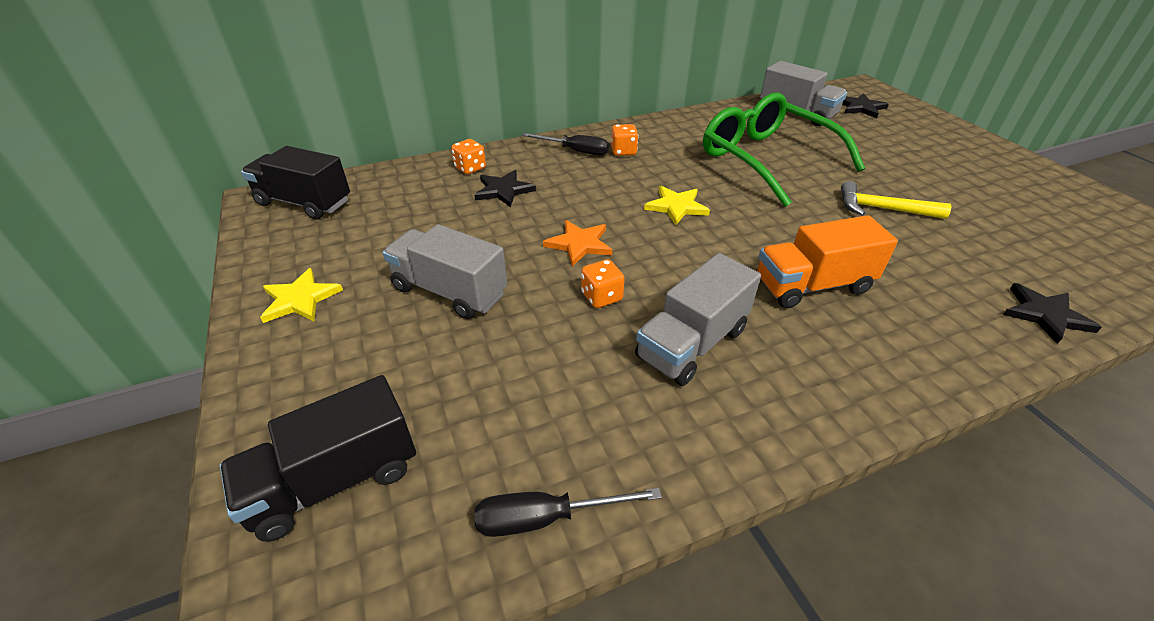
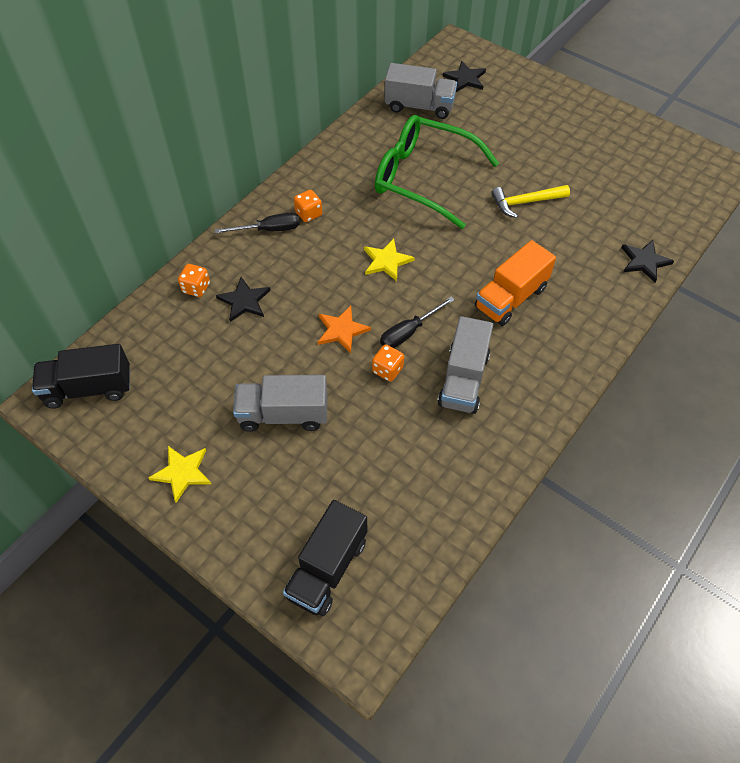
camera: 30 degrees left, 15 degrees up
(546, 518) = (452, 526): black screwdriver -> black screwdriver (409, 332)

